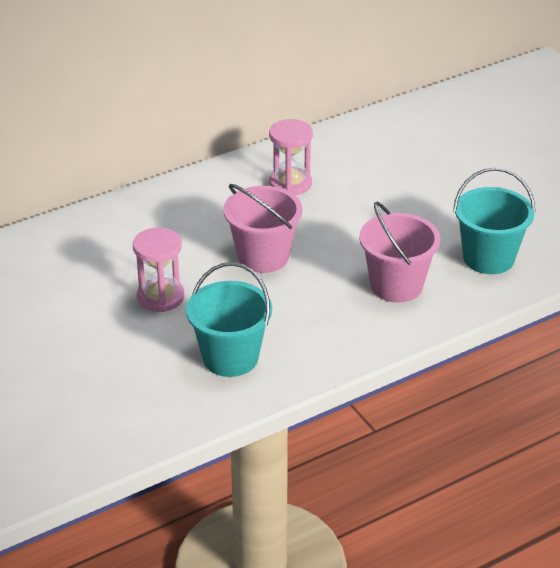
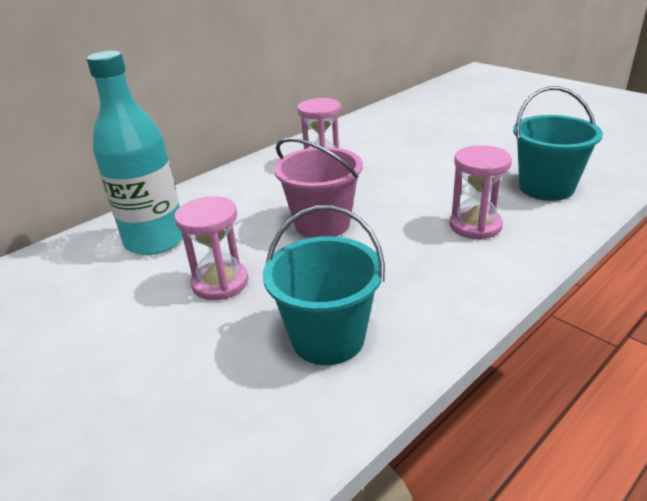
camera: 10 degrees left, 5 degrees down
(112, 245) = (155, 240): none -> turquoise bottle
(396, 285) = (475, 225): pink bucket -> pink hourglass

